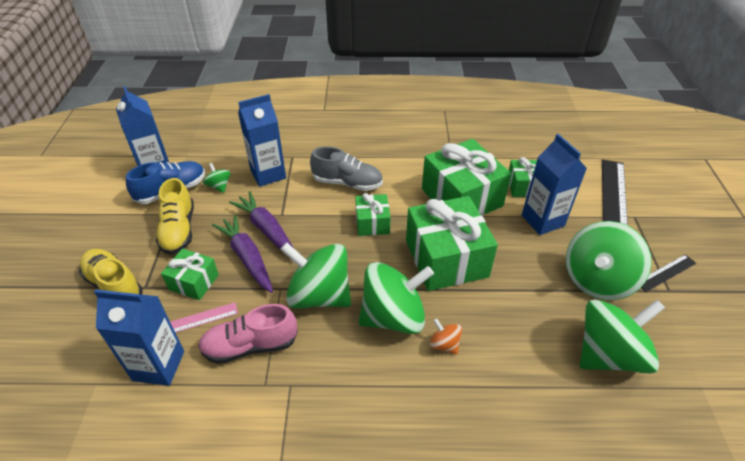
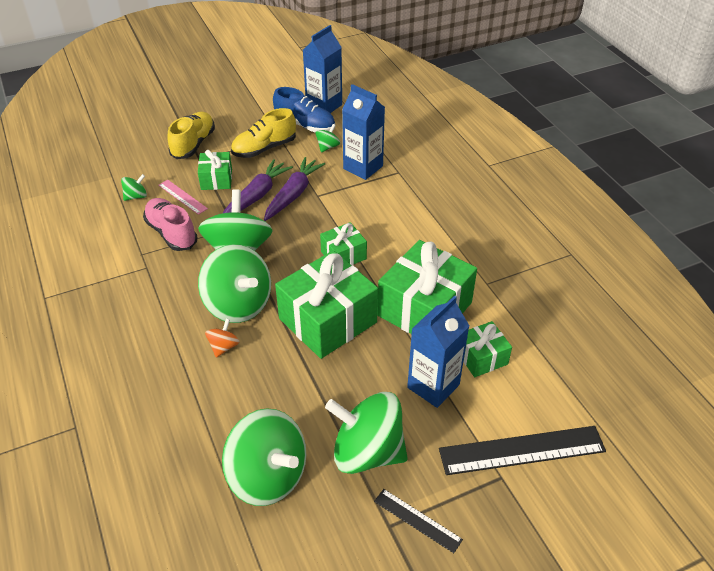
camera: 65 degrees right, 0 degrees up
(159, 366) = (136, 196): blue carton -> green spinning top
(347, 183) = (387, 220): grey shoe -> none

